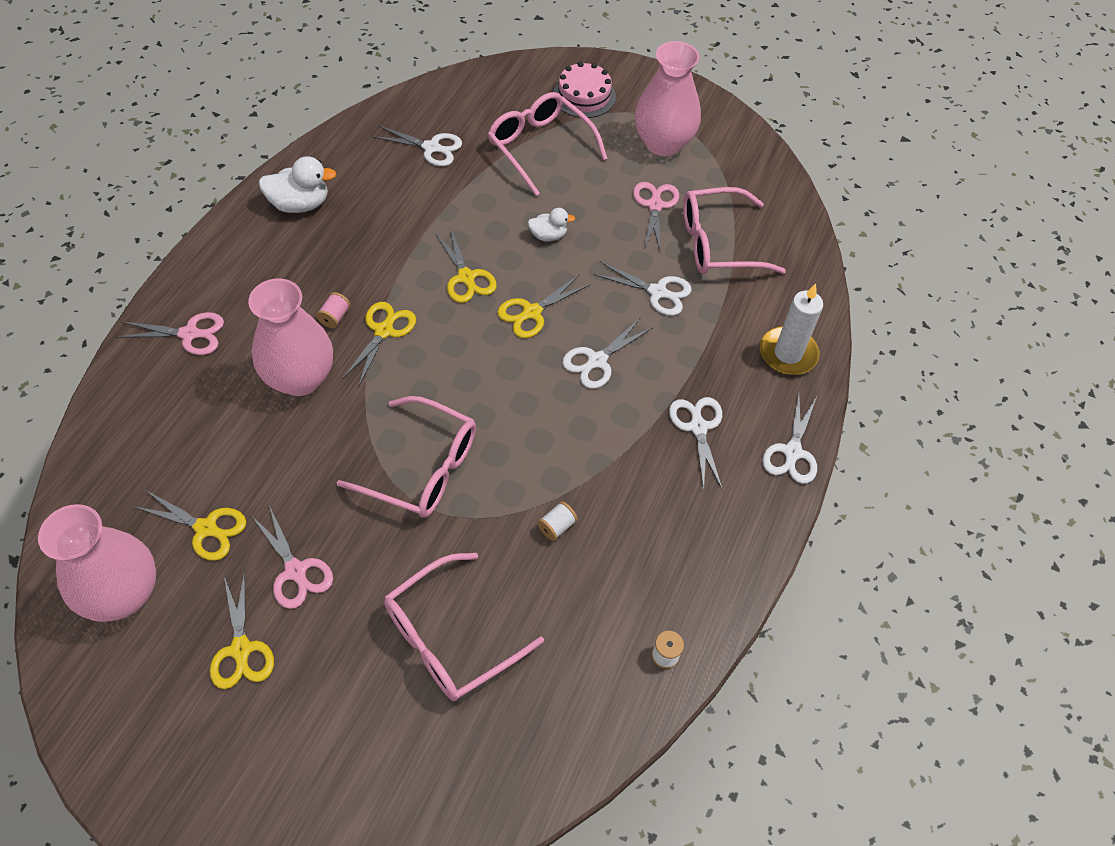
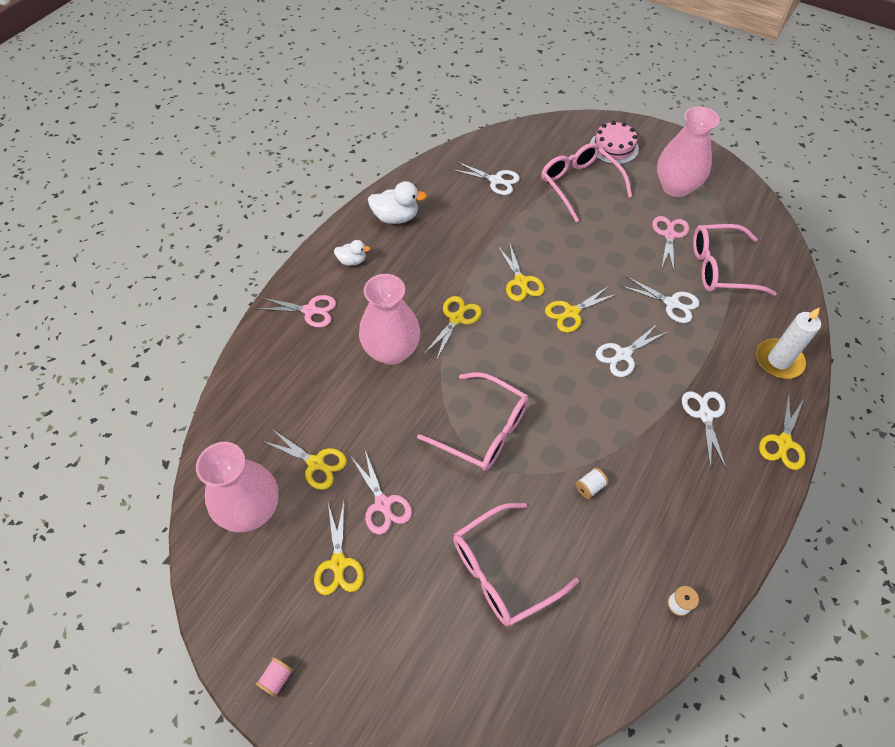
camera: 10 degrees right, 0 degrees up
(335, 317) = (419, 305): pink spool -> pink spool (277, 678)
(548, 235) = (585, 253): white duck -> white duck (352, 261)
(792, 452) = (783, 442): white scissors -> yellow scissors

